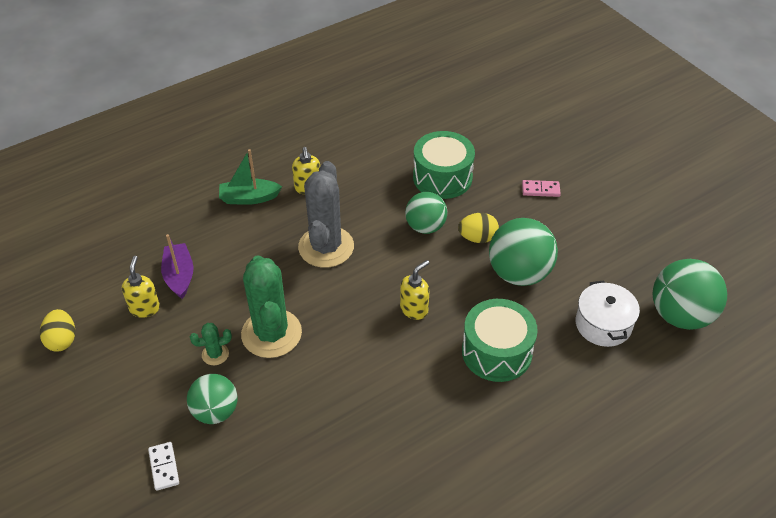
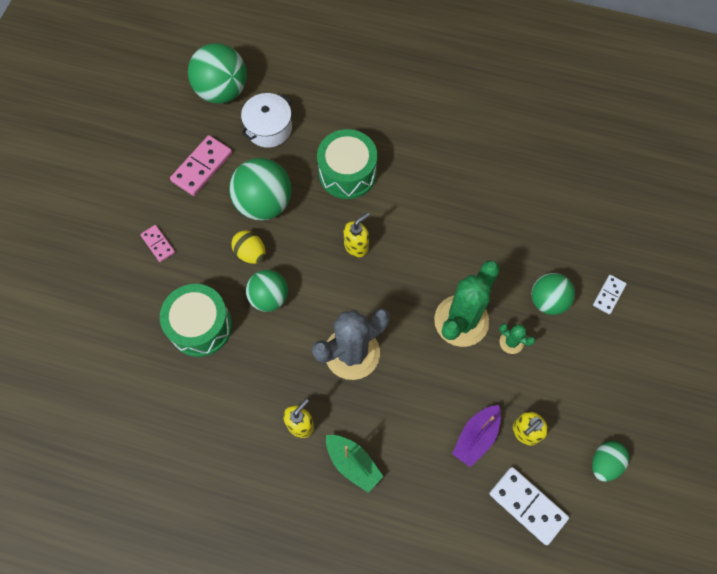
camera: 130 degrees left, 20 degrees up
(62, 340) = (604, 463): yellow egg -> green egg
(102, 270) = (527, 506): none -> white domino
(414, 309) = (356, 246): yellow soap dispenser -> yellow soap dispenser turned 135 degrees clockwise
(597, 254) = (202, 167): none -> pink domino

